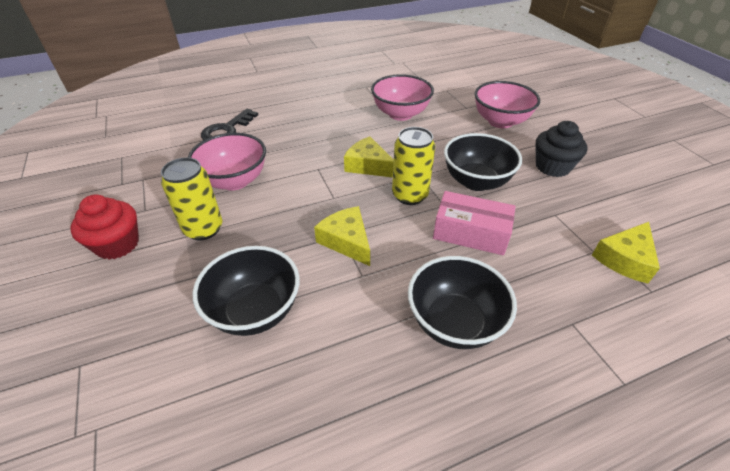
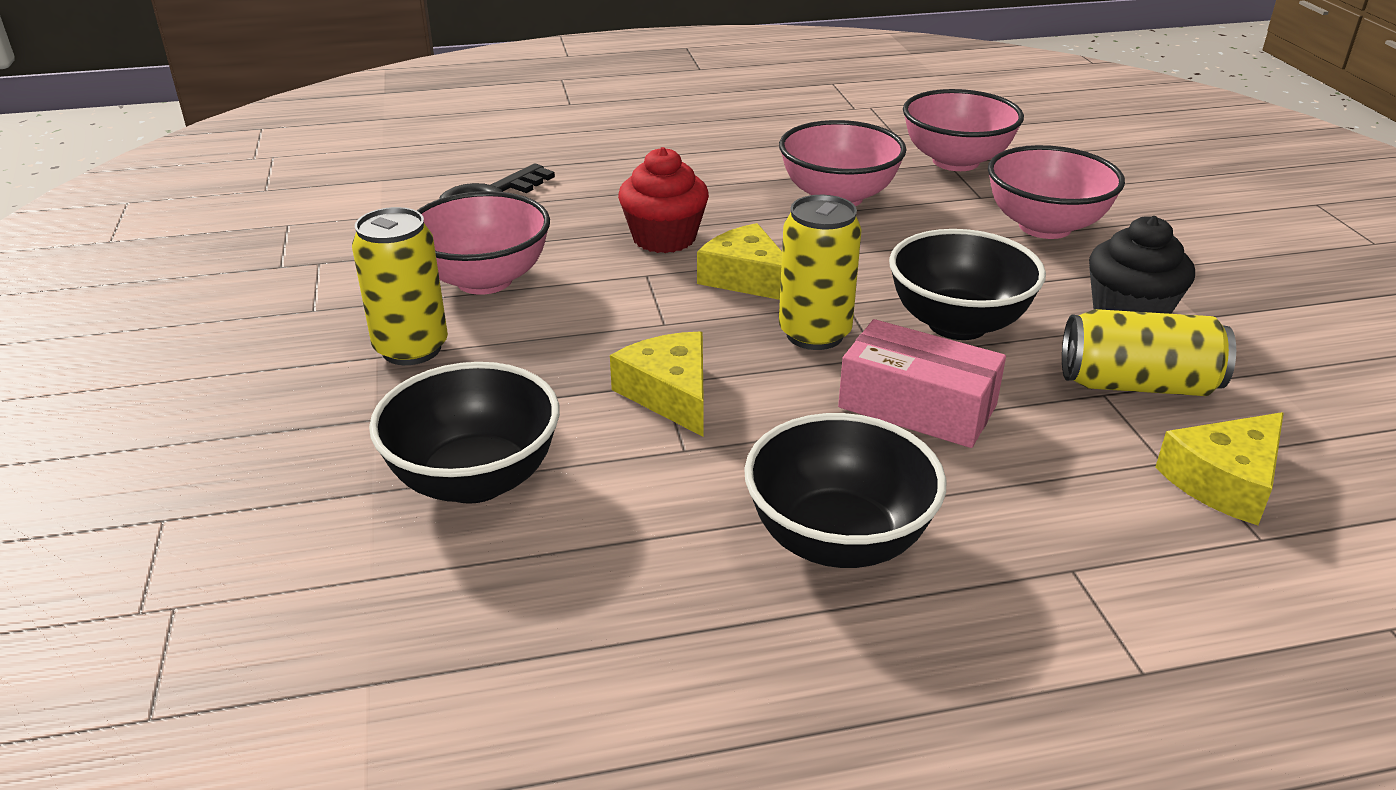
camera: 10 degrees right, 10 degrees down
(117, 244) = (256, 356): red cupcake -> red cupcake (664, 238)
(449, 89) = (955, 161): none -> pink bowl
(568, 207) = (1137, 384): none -> yellow can

